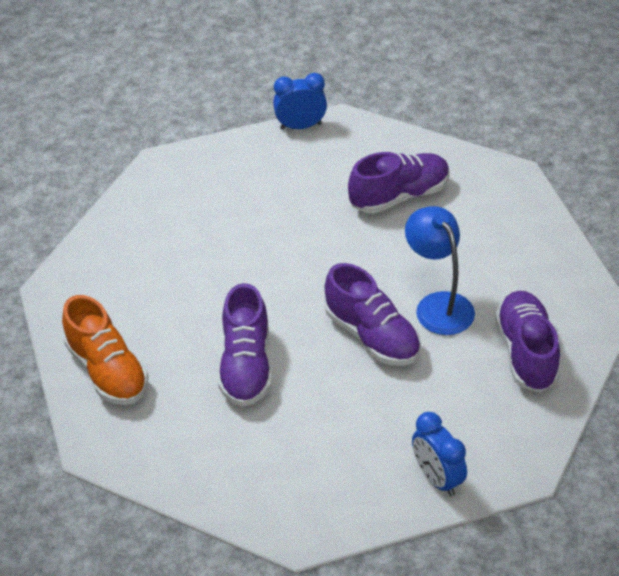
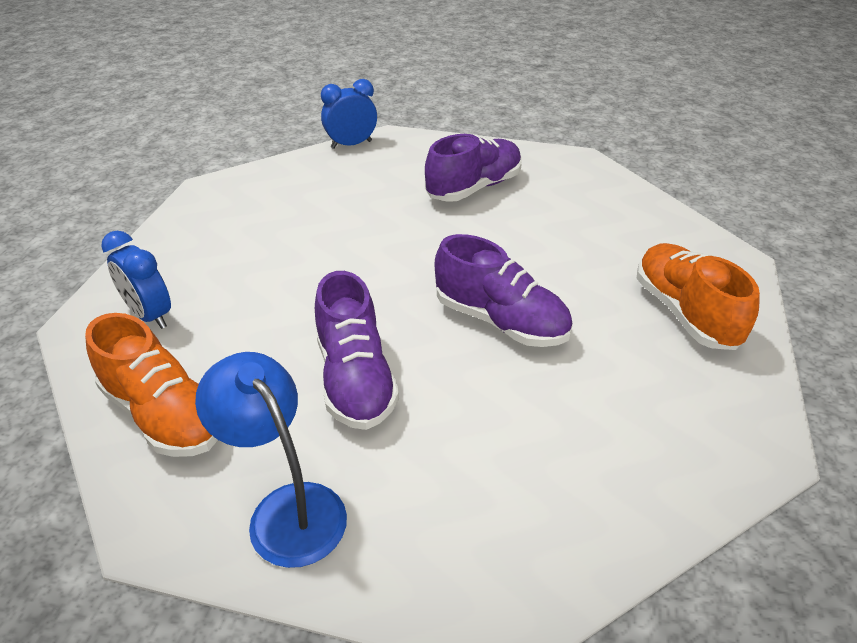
camera: 15 degrees left, 5 degrees down
(437, 478) = (662, 483): blue clock -> blue clock (150, 315)
(438, 305) = (561, 278): blue lamp -> blue lamp (287, 509)
(526, 352) = (685, 312): purple shoe -> orange shoe

